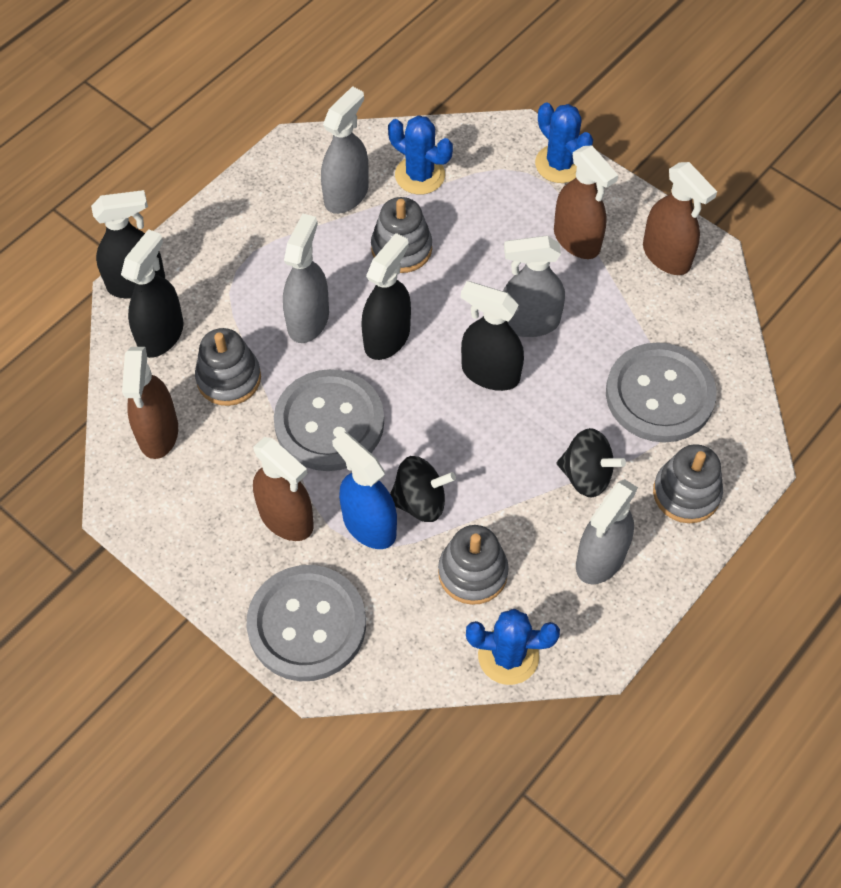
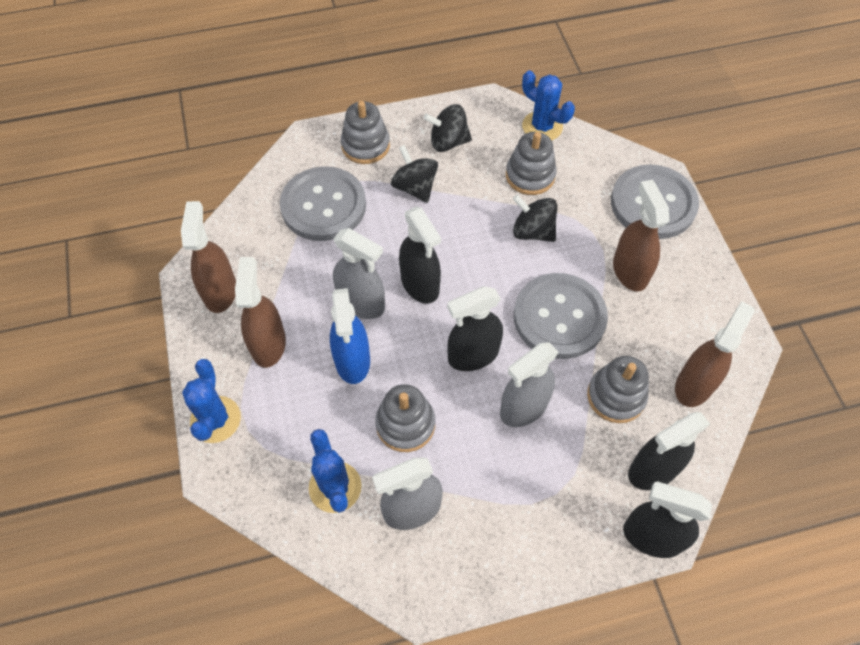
camera: 145 degrees left, 0 degrees up
(369, 525) = (576, 236): blue spray bottle -> blue spray bottle (352, 361)
(600, 559) = (448, 142): grey spray bottle -> black spinning top

